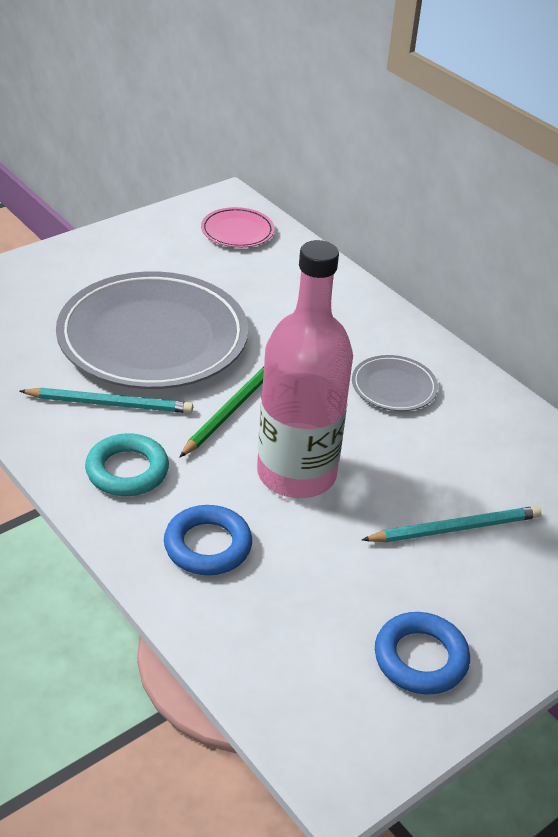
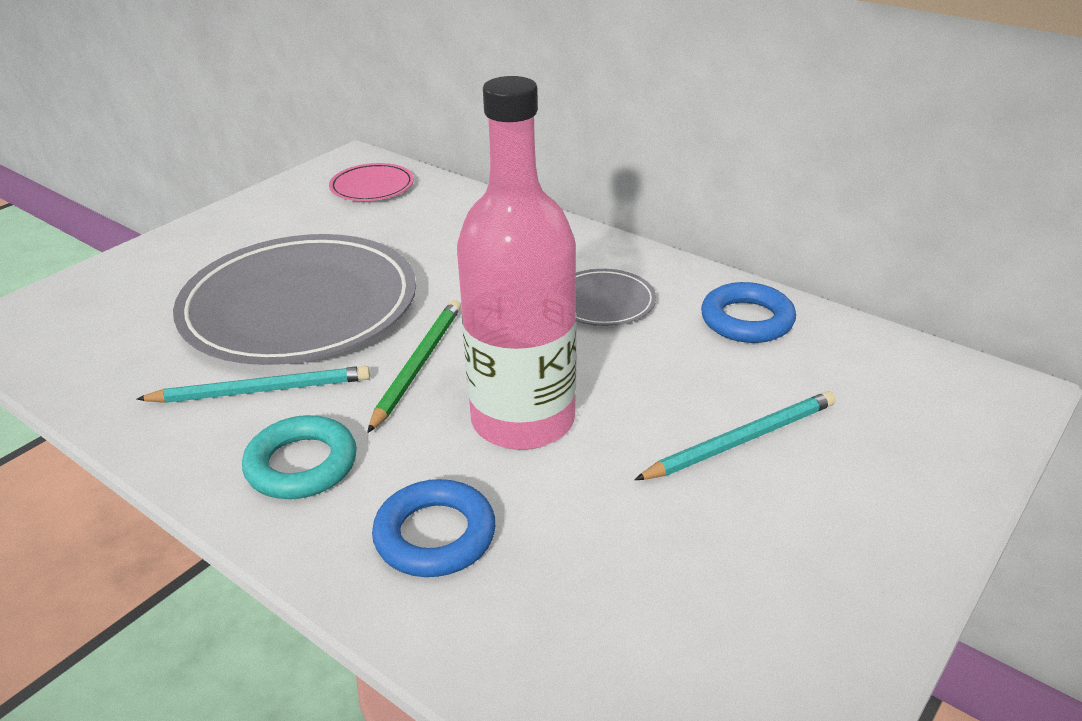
camera: 10 degrees left, 5 degrees down
(420, 658) = (772, 616): blue ring -> blue ring (747, 320)

